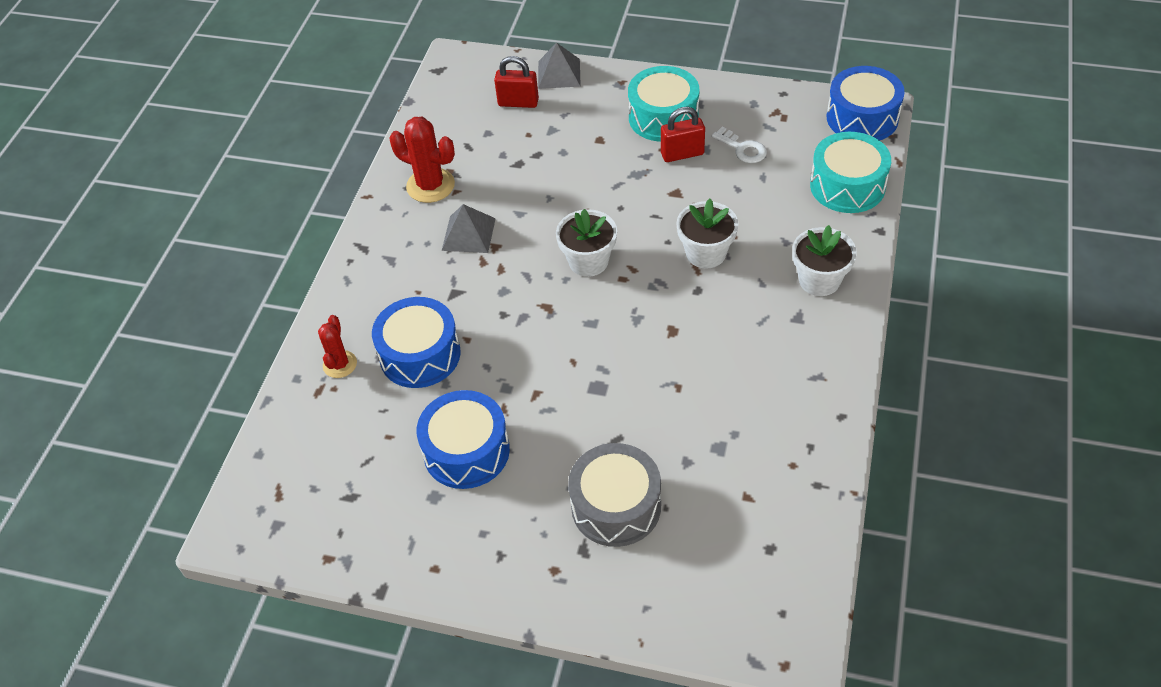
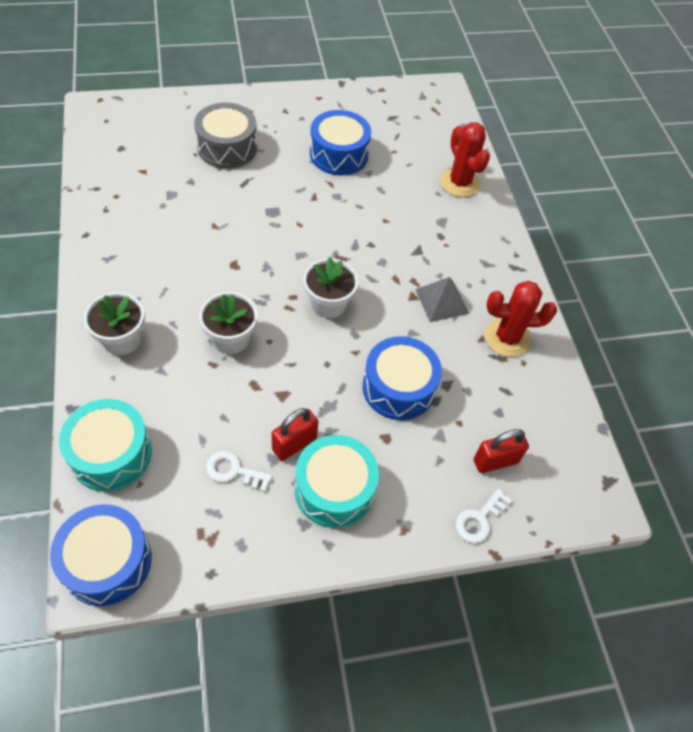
camera: 145 degrees right, 5 degrees up
(340, 364) = (459, 183): red cactus -> red cactus, size x1.59
(420, 355) = (410, 202): blue drum -> blue drum (398, 388)
(559, 73) = (479, 519): grey pyramid -> white key

